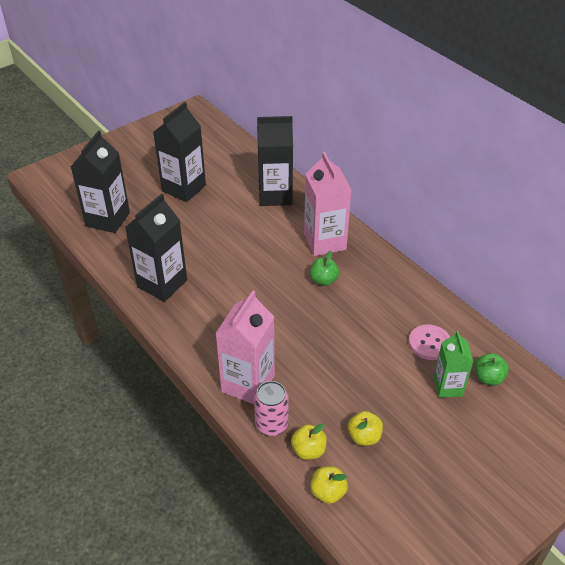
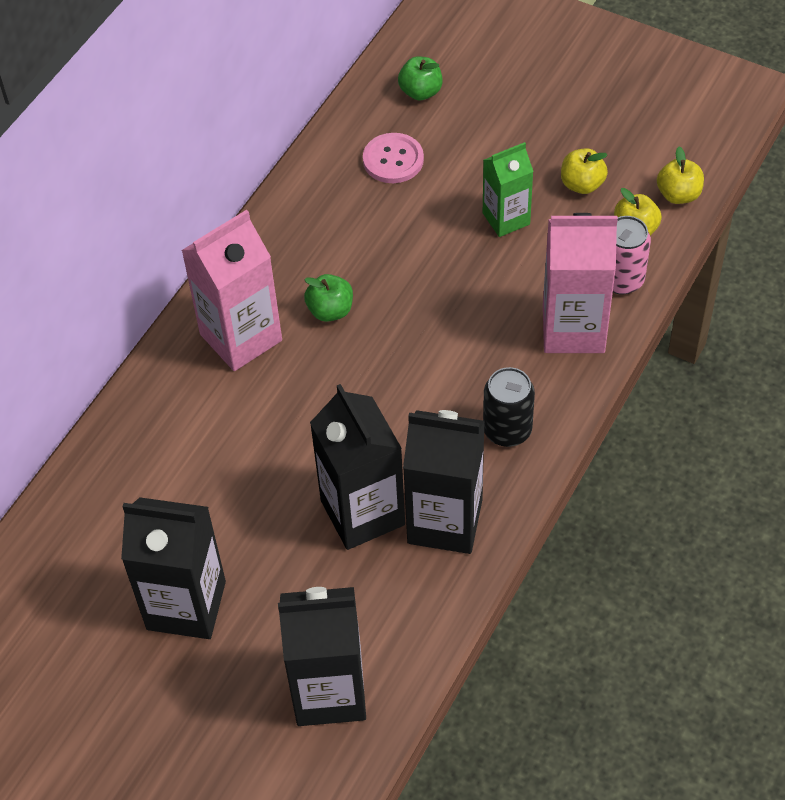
camera: 110 degrees left, 10 degrees up
(198, 327) = (507, 430): none -> black can
(275, 195) = (148, 449): black carton -> black carton (362, 512)
(448, 387) = (457, 126): green carton -> green carton (506, 219)

